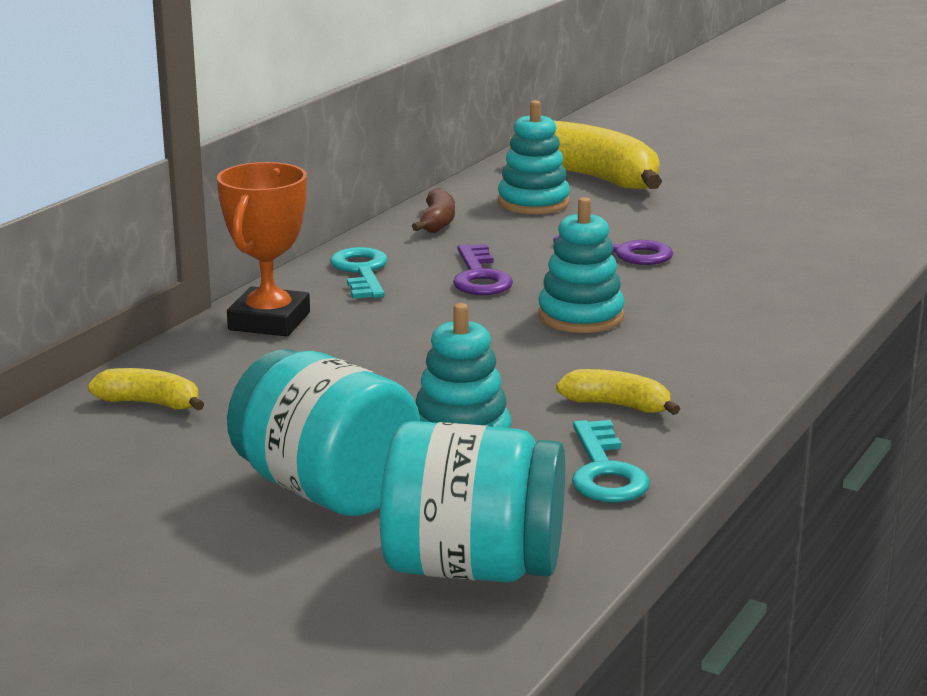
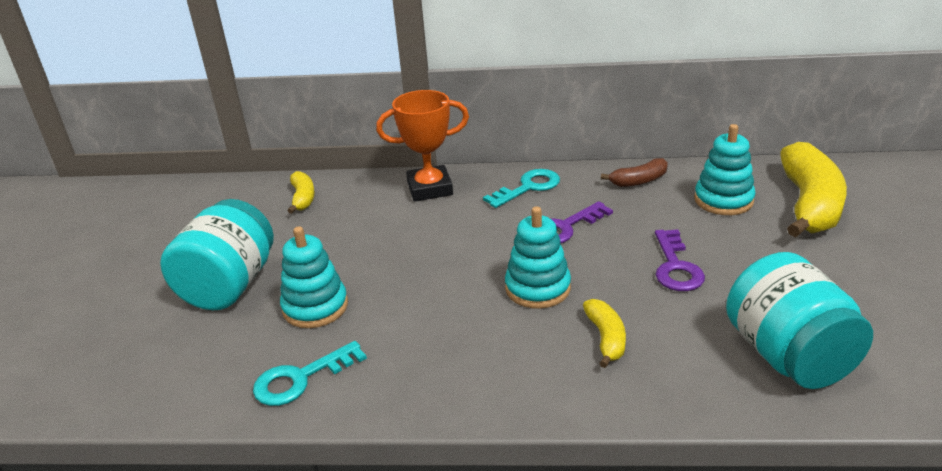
camera: 65 degrees right, 10 degrees up
(473, 567) = (156, 368): turquoise jar -> turquoise jar (788, 356)
(617, 405) = (403, 351): yellow banana -> yellow banana (606, 338)

